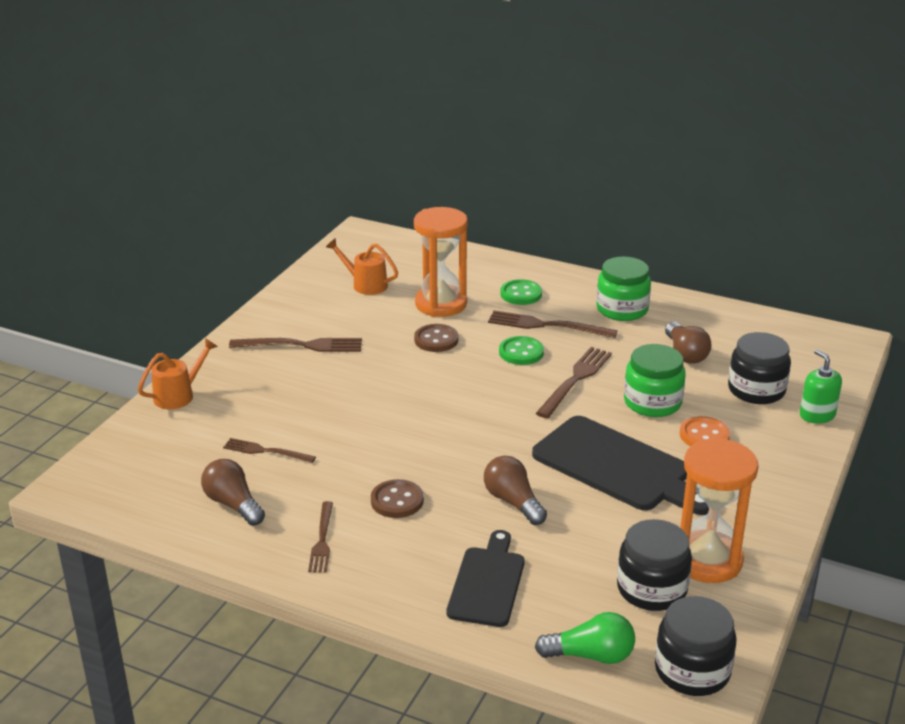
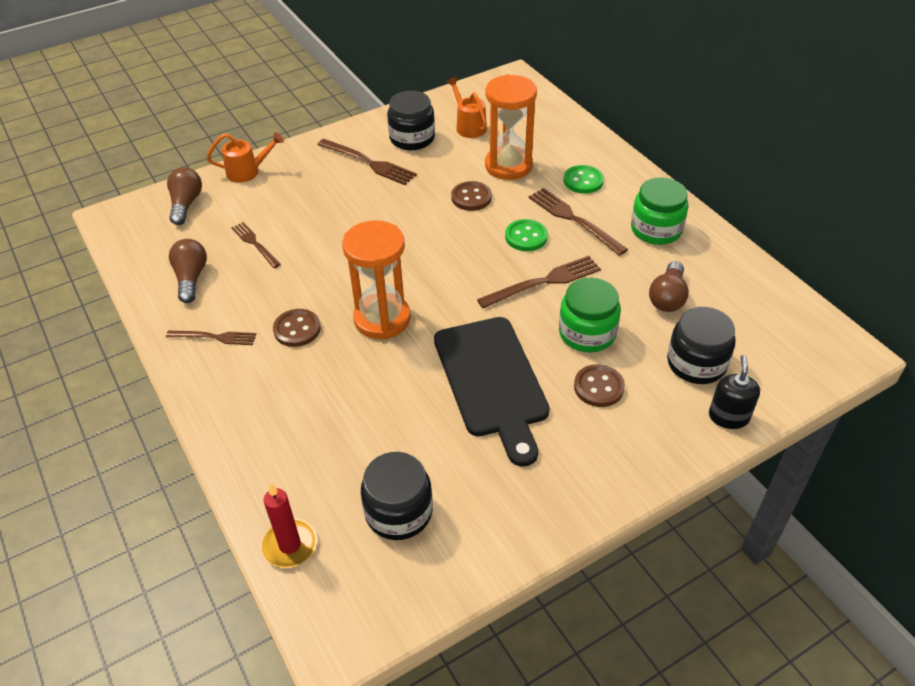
camera: 35 degrees right, 15 degrees up
(322, 540) = (215, 337): brown fork -> brown fork turned 120 degrees counterclockwise
(487, 583) = (285, 435): black cutting board -> none
(513, 502) = (377, 373): brown light bulb -> brown light bulb (186, 204)
(591, 655) = (290, 545): green light bulb -> red candle
(692, 670) = (350, 608): black jar -> black jar (412, 138)
(704, 435) = (598, 387): orange button -> brown button
(707, 560) = (472, 511): orange hourglass -> orange hourglass (382, 319)
(817, 415) = (728, 416): green soap dispenser -> black soap dispenser

